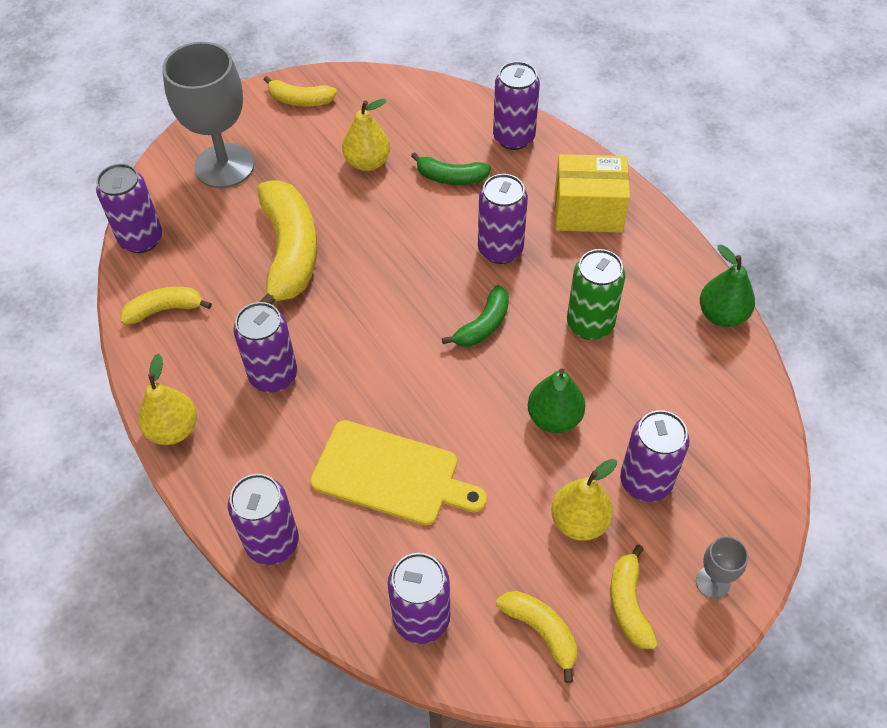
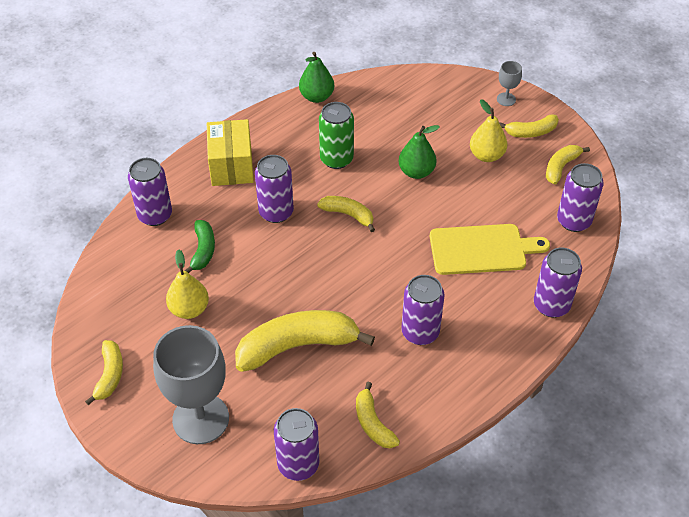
camera: 100 degrees left, 5 degrees down
(173, 429) = (483, 386): yellow pear -> none
(391, 474) = (482, 249): yellow cutting board -> yellow cutting board turned 75 degrees clockwise
(483, 325) = (348, 215): green banana -> yellow banana
(645, 481) = (450, 128): purple can -> none

